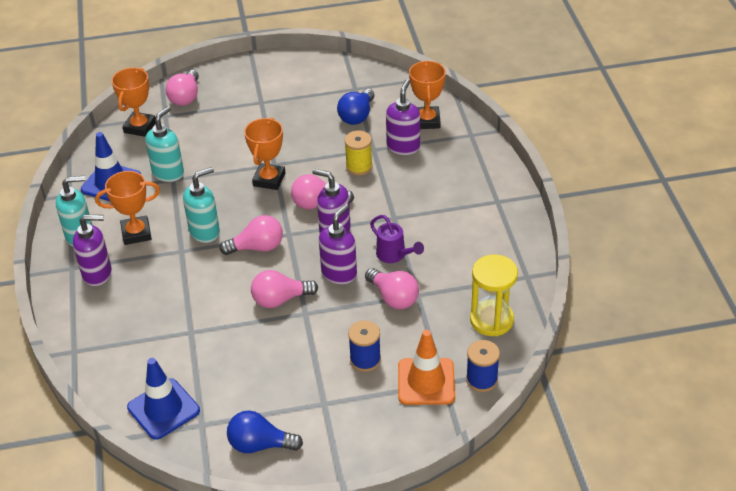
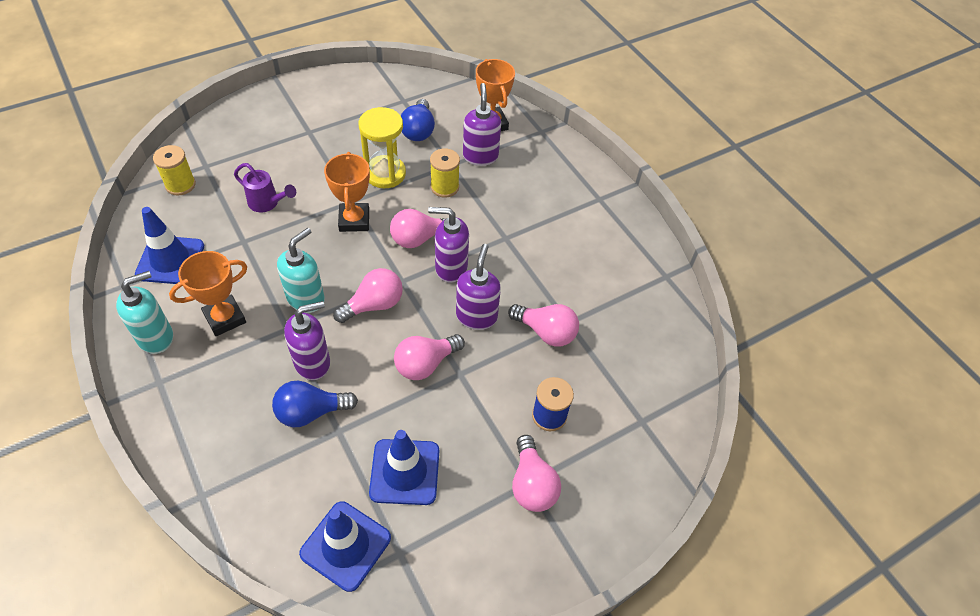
camera: 25 degrees left, 10 degrees up
(97, 273) = (195, 382): purple soap dispenser -> purple soap dispenser (313, 362)
(140, 127) = (180, 185): orange trophy -> yellow spool
(168, 173) = (235, 234): turquoise soap dispenser -> none
(186, 97) = (221, 140): pink light bulb -> pink light bulb (532, 484)
(229, 371) = (405, 472): none -> blue traffic cone
(260, 445) = (479, 560): blue light bulb -> blue light bulb (311, 412)
(394, 256) = (525, 282): purple watering can -> purple watering can (267, 203)
(426, 382) = (624, 425): orange traffic cone -> none
(481, 379) = (678, 407): blue spool -> none
(491, 320) = (655, 334): yellow hourglass -> yellow hourglass (385, 174)

